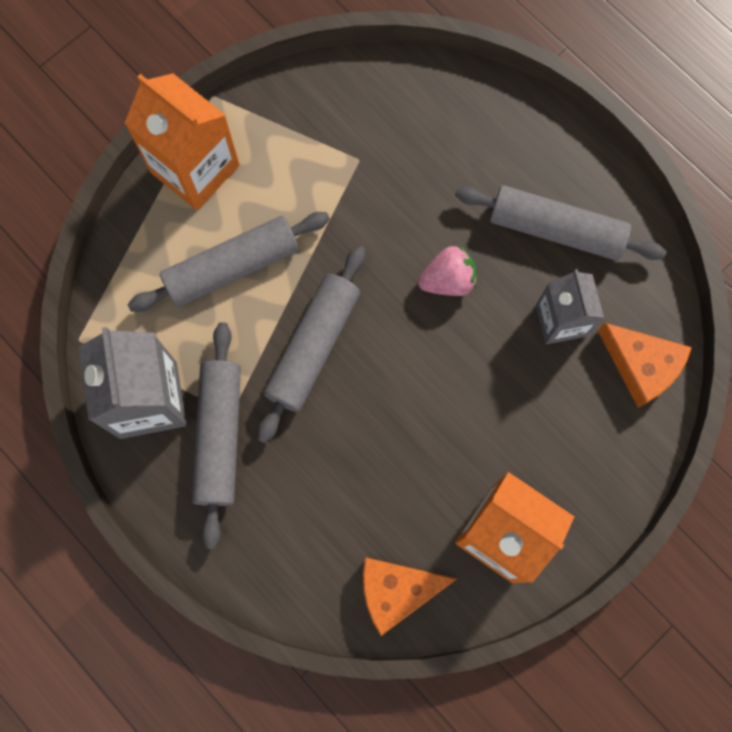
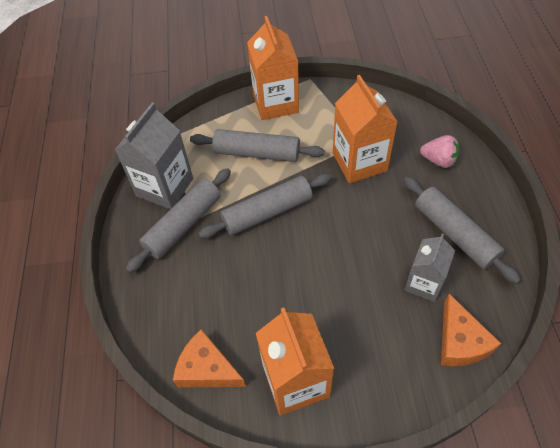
camera: 40 degrees right, 20 degrees down
(376, 196) = (359, 162): none -> orange carton
(448, 280) = (369, 223): pink strawberry -> pink strawberry (439, 160)

